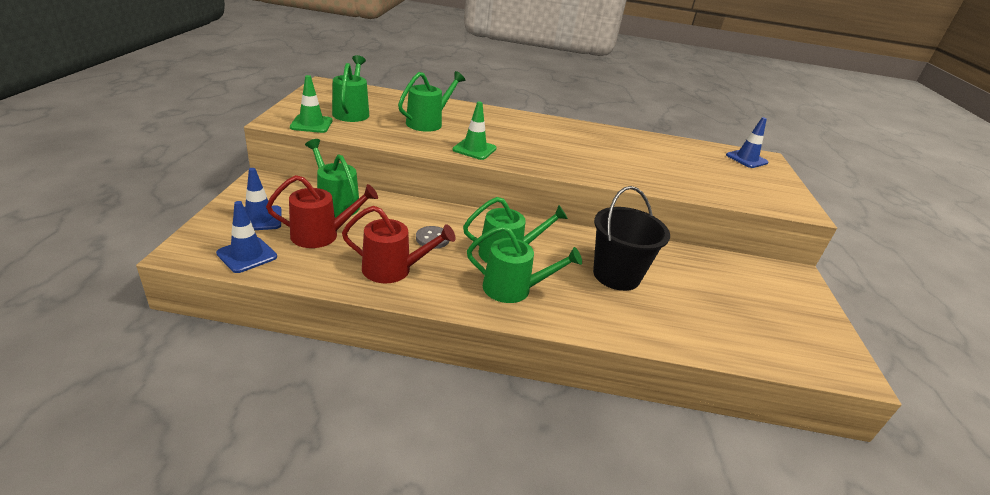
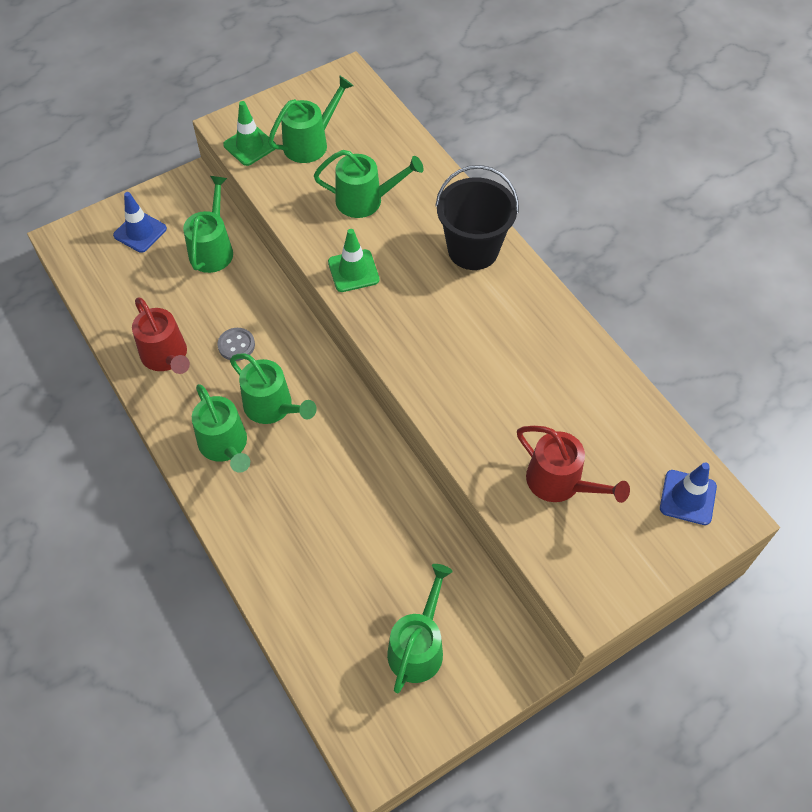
camera: 55 degrees right, 25 degrees up
(247, 255) = (92, 269): blue traffic cone -> none
(321, 235) = (161, 281): red watering can -> red watering can (560, 482)
(616, 275) = (331, 504): black bucket -> black bucket (473, 250)
(762, 303) = (418, 647): none -> green watering can

